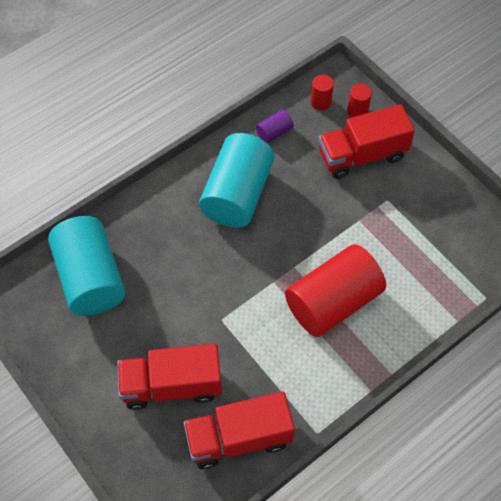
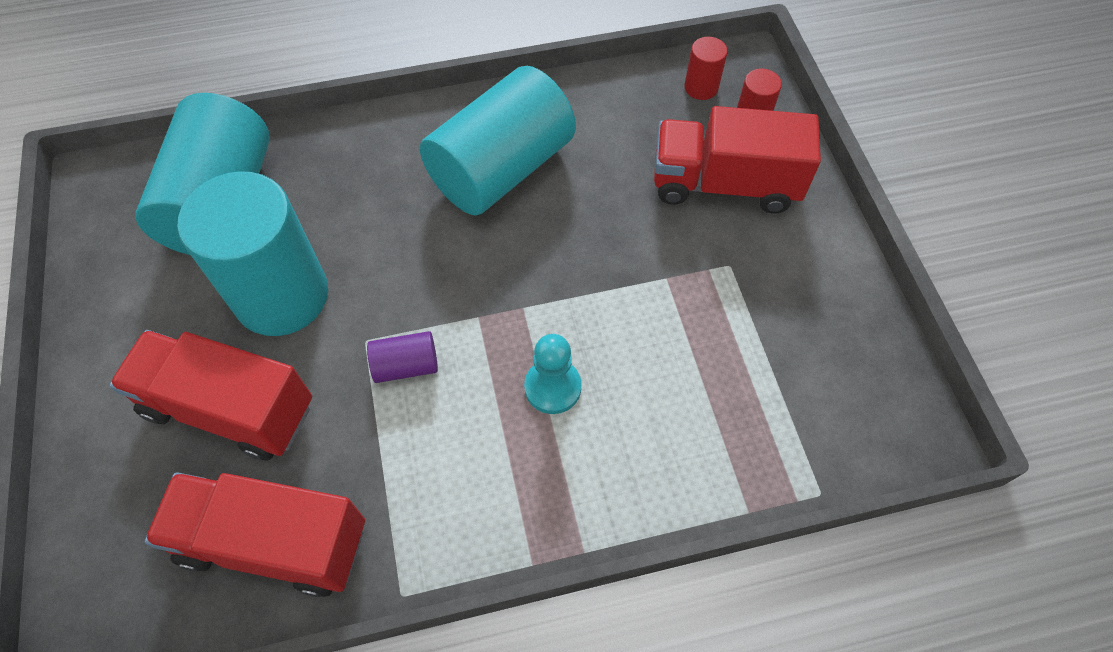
camera: 25 degrees right, 0 degrees up
(160, 315) = (281, 296): none -> turquoise cylinder
(274, 132) = (607, 104): purple cylinder -> purple cylinder (406, 366)
(332, 302) = (552, 387): red cylinder -> turquoise pawn

